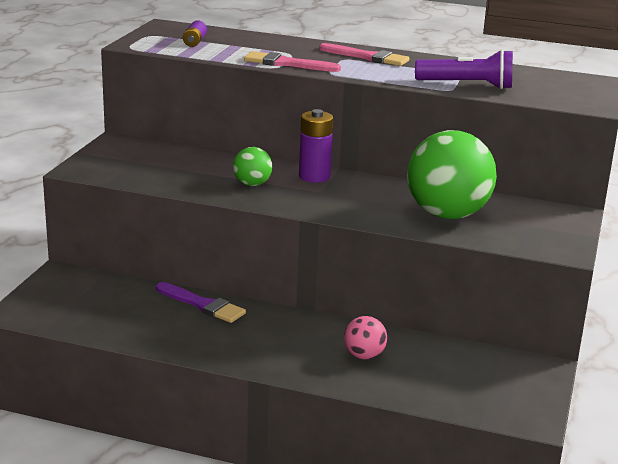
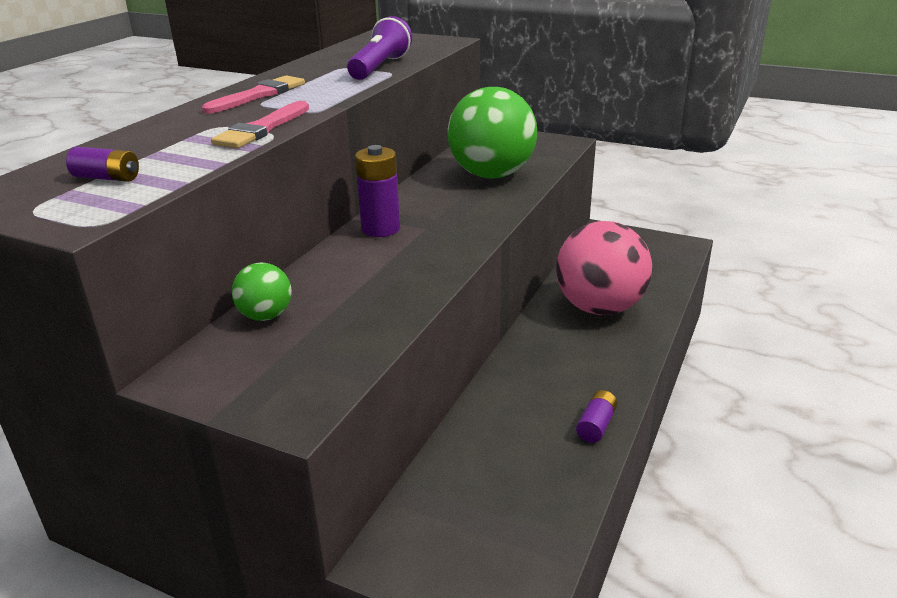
camera: 80 degrees left, 5 degrees up
(182, 345) = (596, 425): none -> purple battery
(203, 305) = (495, 407): purple brush -> none
(252, 184) = (395, 266): green ball -> green ball (266, 316)
(364, 356) = (599, 308): pink ball -> pink ball, size x2.14

